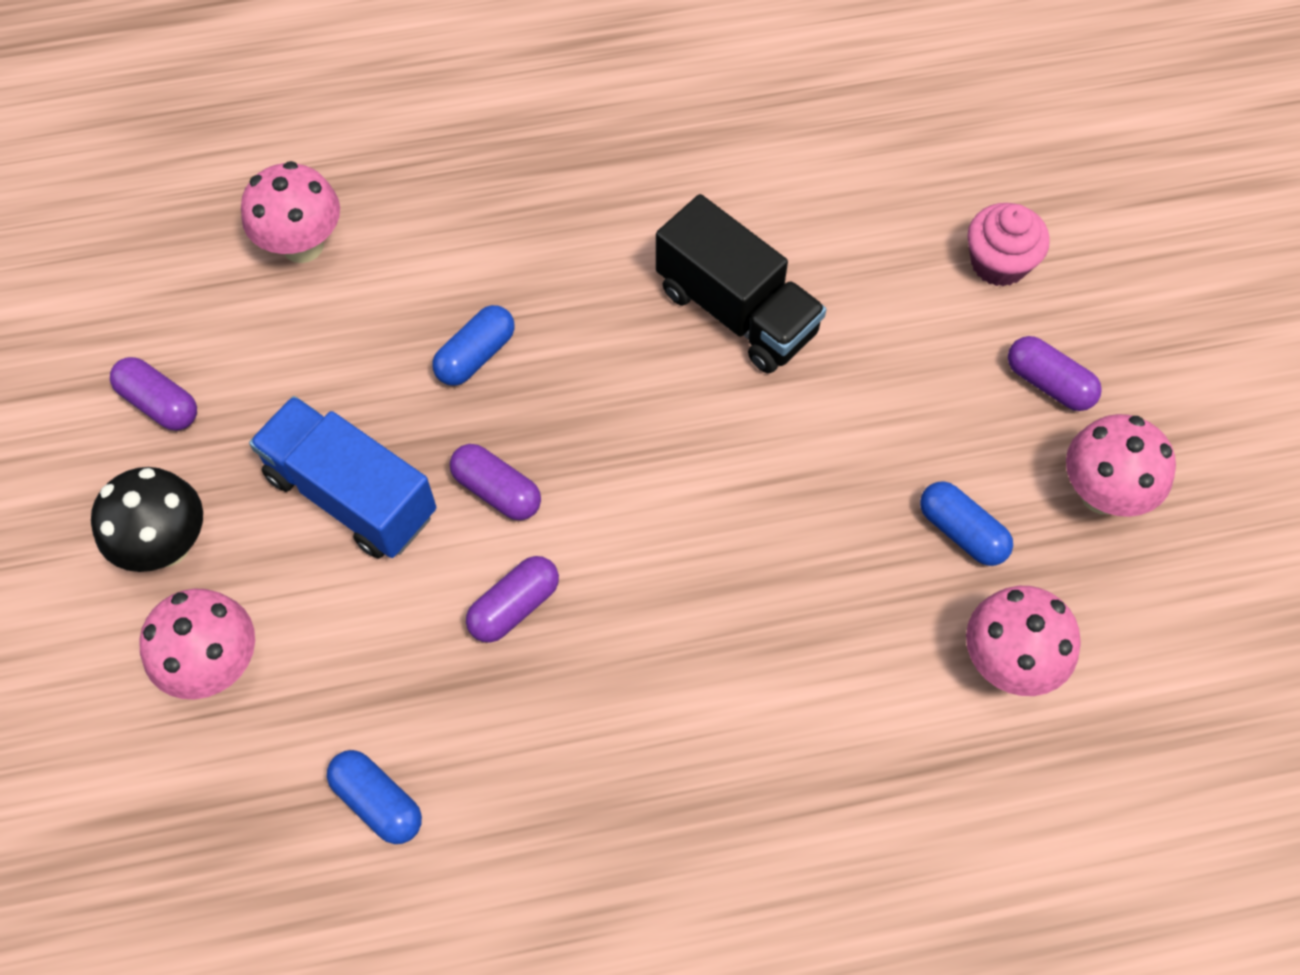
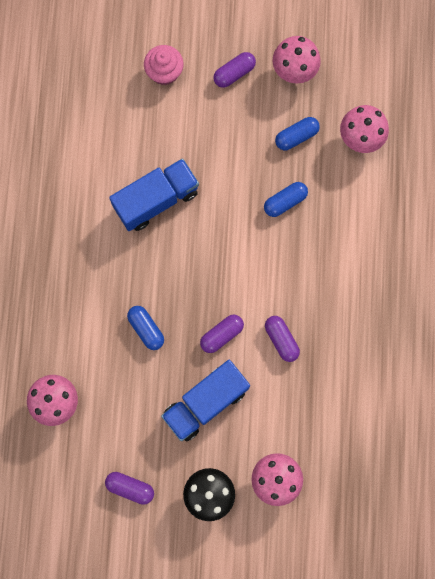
camera: 75 degrees left, 15 degrees up
(159, 403) = (130, 487): purple capsule -> purple capsule turned 60 degrees clockwise
(378, 802) = (356, 417): blue capsule -> blue capsule (285, 202)
(736, 311) = (156, 200): black truck -> blue truck

